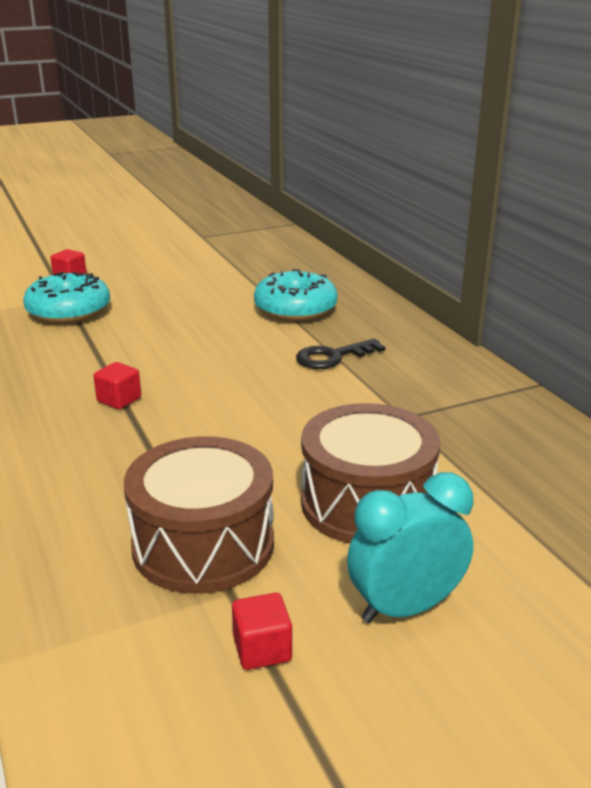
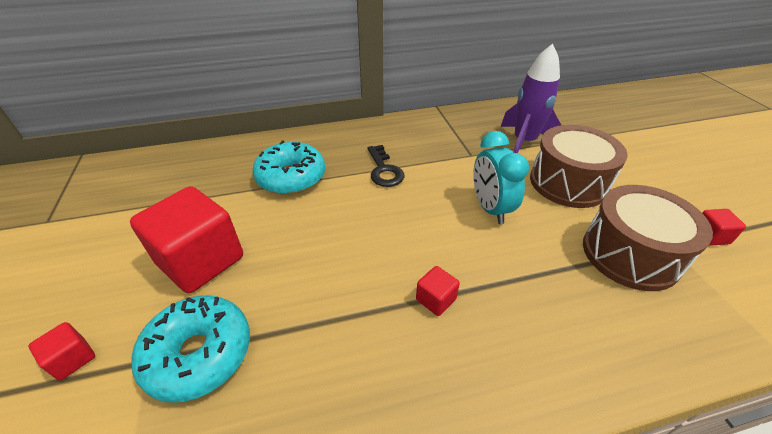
camera: 80 degrees left, 15 degrees up
(164, 294) = (201, 260): none -> red cube
(405, 608) = (653, 184): turquoise clock -> turquoise clock (490, 208)
(473, 465) = (524, 142): none -> purple rocket

